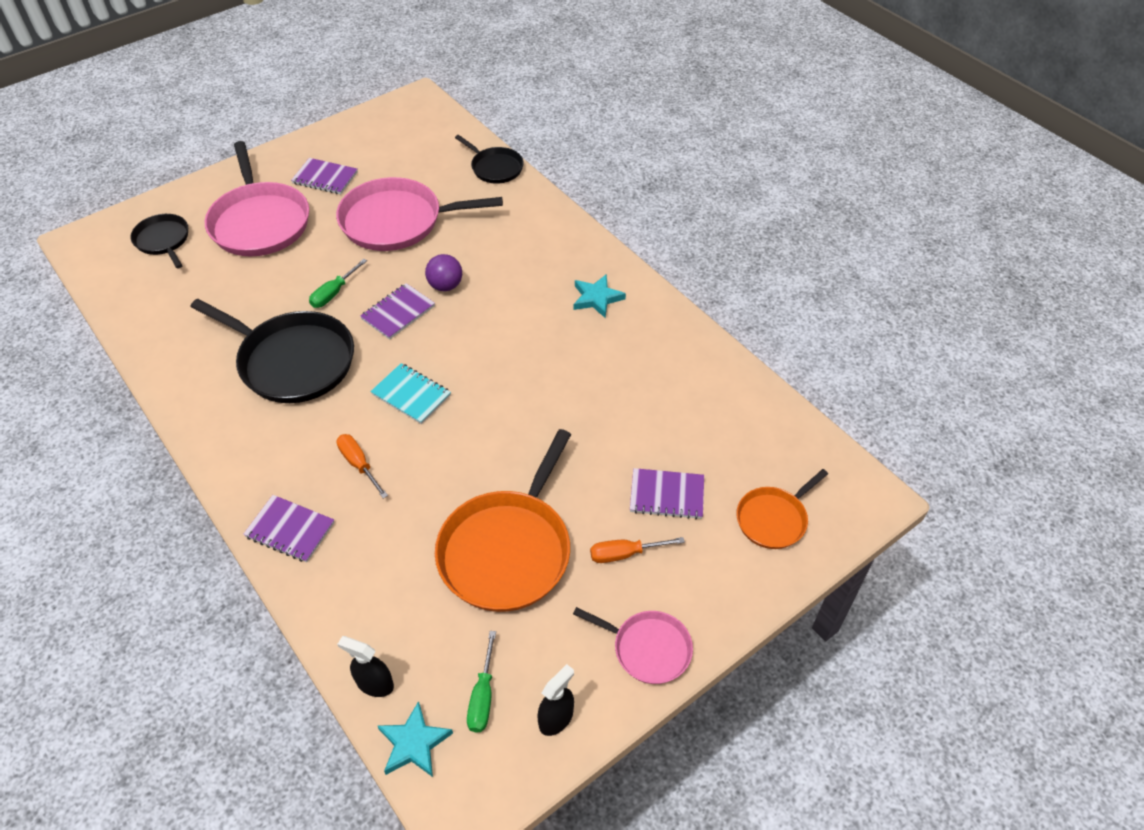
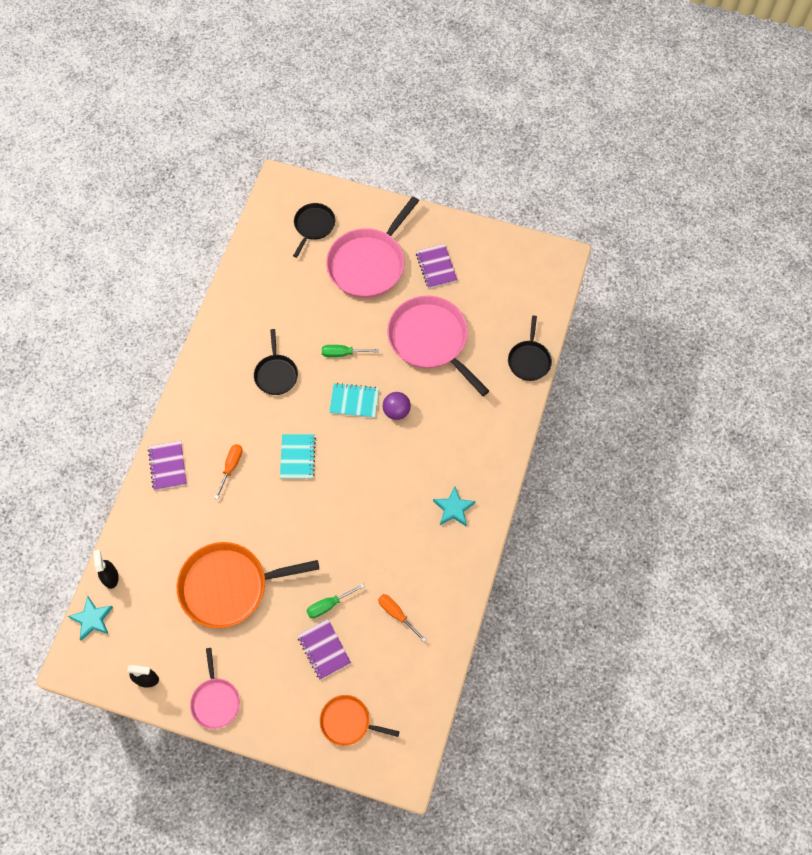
camera: 55 degrees right, 15 degrees up
(292, 361) = (276, 374): black pan -> black pan, size x0.54
(398, 313) = (354, 401): purple notebook -> turquoise notebook
(483, 696) = (136, 634): green screwdriver -> green screwdriver (329, 605)
(625, 554) = (267, 651): orange screwdriver -> orange screwdriver (397, 614)

